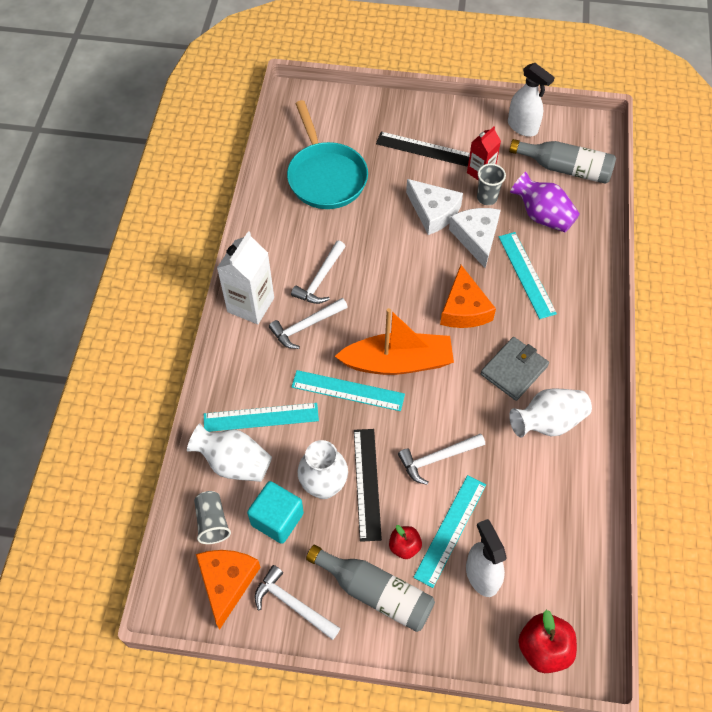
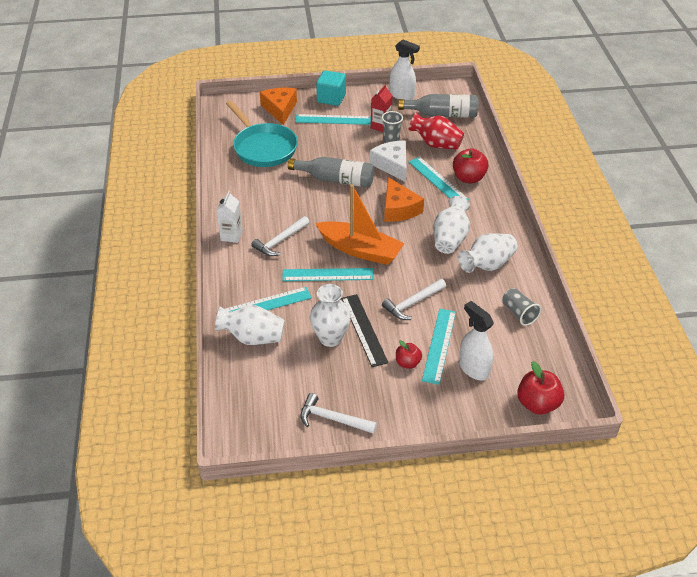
camera: 15 degrees left, 15 degrees down
(212, 522) = (248, 379): grey cup -> grey cup (519, 313)
(227, 582) = (274, 416): orange cheese -> orange cheese (280, 109)
(250, 305) = (231, 236): white carton -> white carton, size x0.63
(277, 519) = (300, 366): turquoise cube -> turquoise cube (331, 98)
(320, 279) = (281, 210): white hammer -> none
(375, 592) = (396, 397): grey bottle -> grey bottle (336, 180)
(398, 362) = (360, 250): orange boat -> orange boat turned 45 degrees clockwise
(424, 149) = (333, 119): black ruler -> turquoise ruler
(433, 212) = (354, 155): white cheese -> none
(514, 370) = (450, 239): grey wallet -> white vase
(542, 216) = (436, 144): purple vase -> red vase
(567, 279) = (468, 178): none -> red apple

